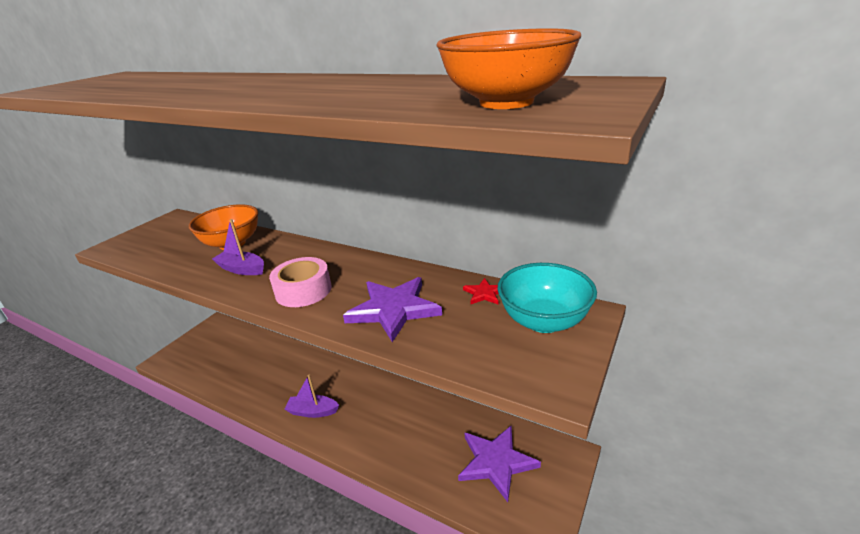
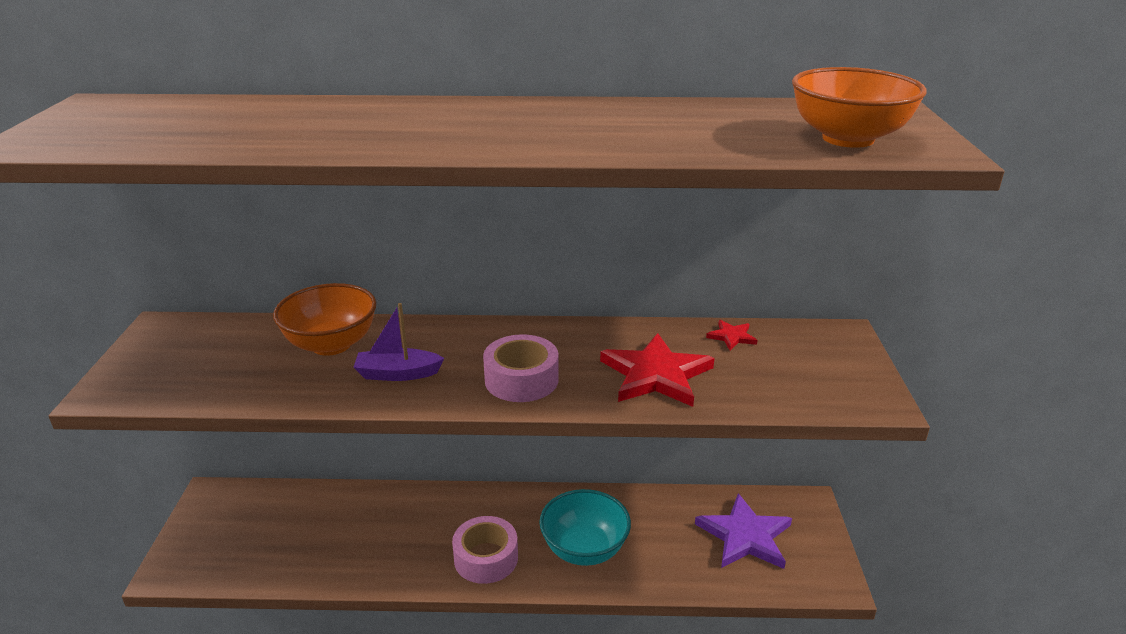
camera: 30 degrees left, 0 degrees up
(313, 411) = (486, 558): purple boat -> pink tape
(393, 310) = (656, 375): purple star -> red star
(544, 321) = (814, 350): turquoise bowl -> turquoise bowl (584, 549)

